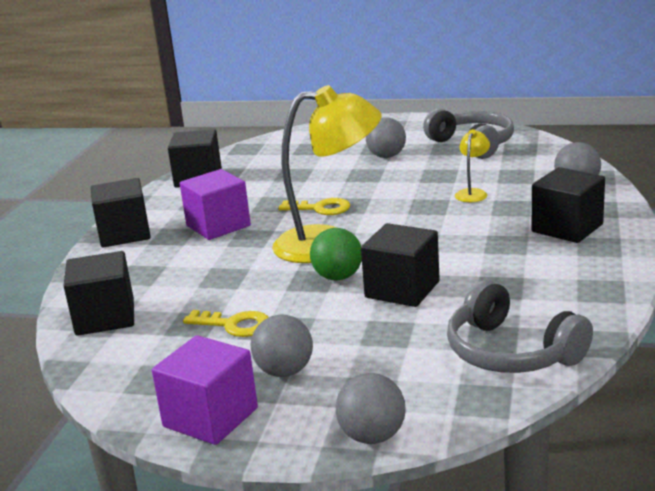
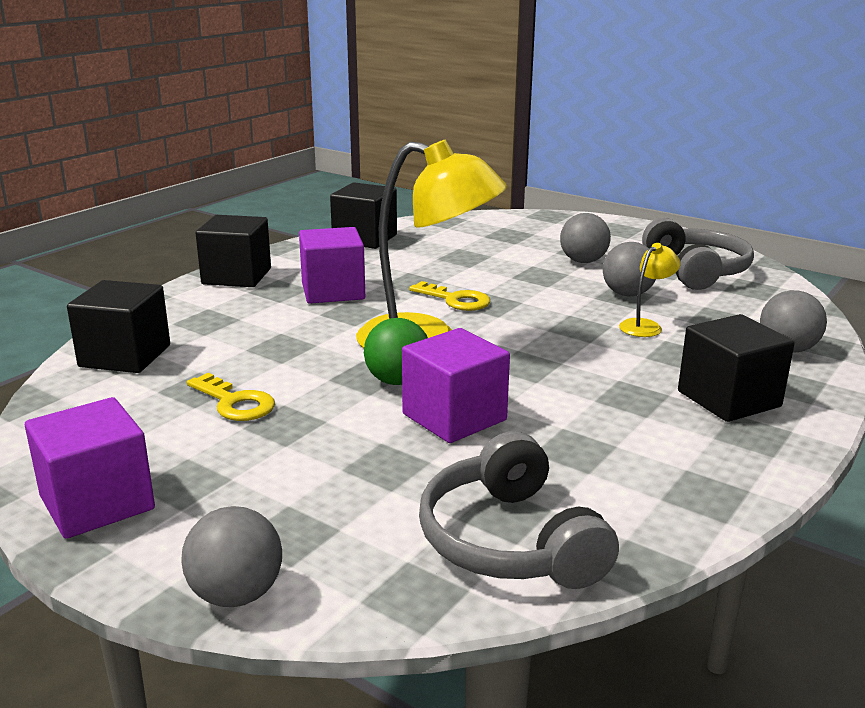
camera: 20 degrees right, 0 degrees up
(285, 371) = (228, 475): grey ball -> grey ball (627, 294)
(402, 289) = (454, 417): black cube -> purple cube

